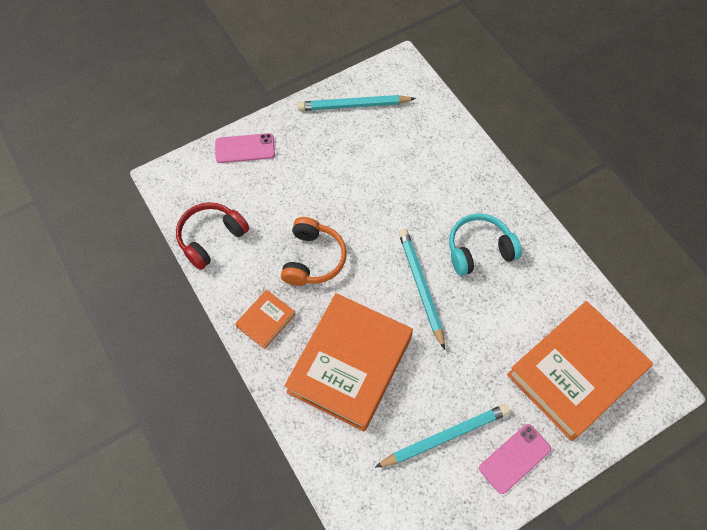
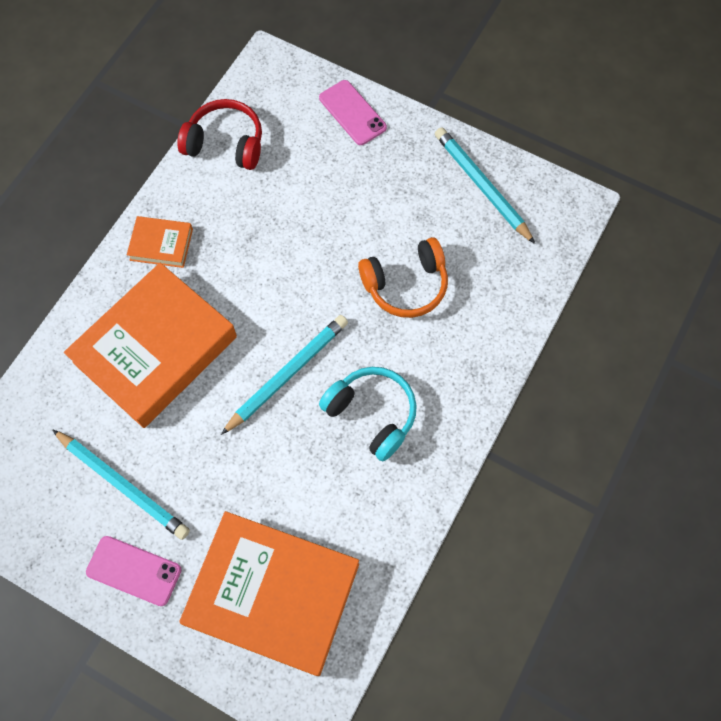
camera: 60 degrees right, 5 degrees up
(313, 259) = (258, 250): orange headphones -> orange headphones (406, 285)
(350, 364) = (155, 349): orange book -> orange book turned 45 degrees counterclockwise

